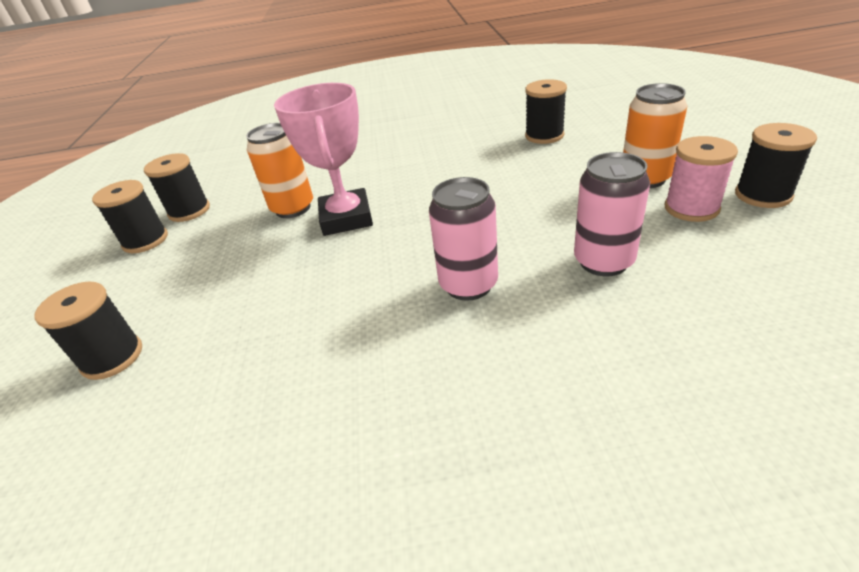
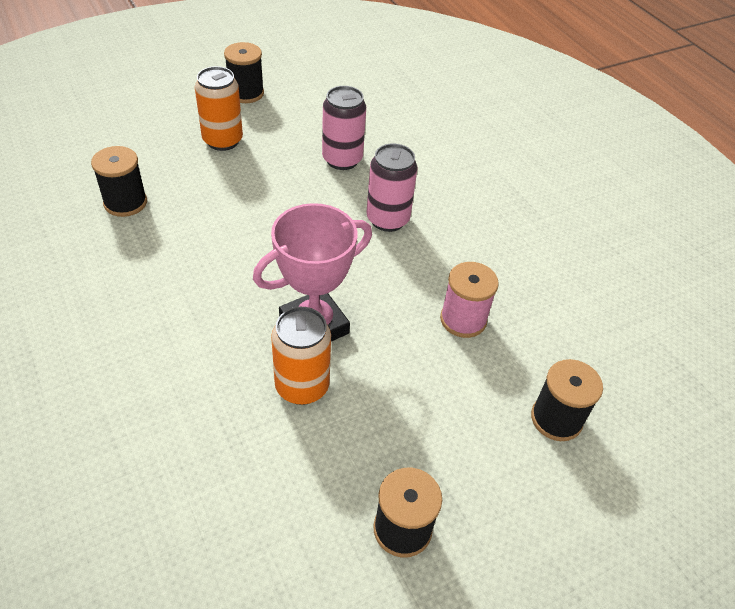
camera: 120 degrees left, 10 degrees up
(189, 211) = (326, 518): black spool -> none
(691, 208) = (267, 122): pink spool -> pink spool (463, 319)

